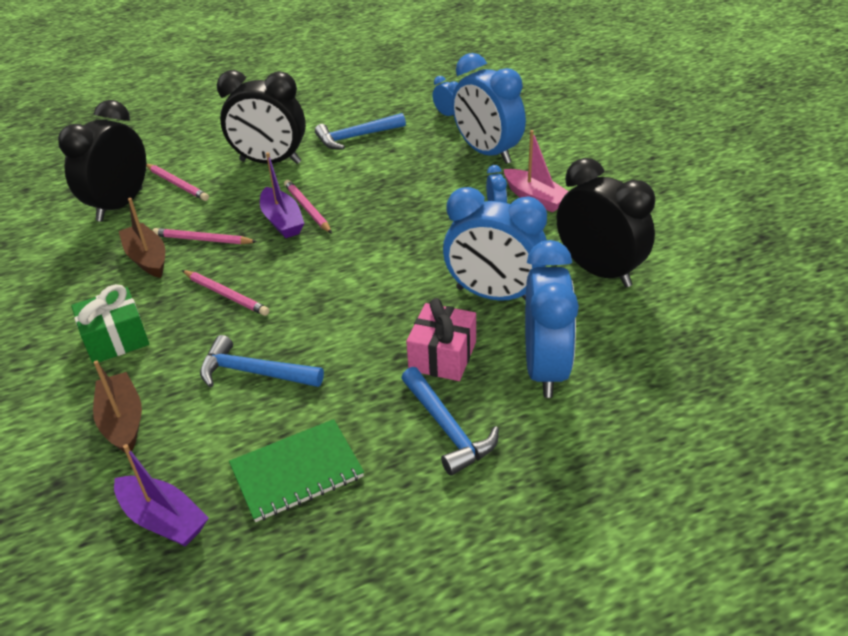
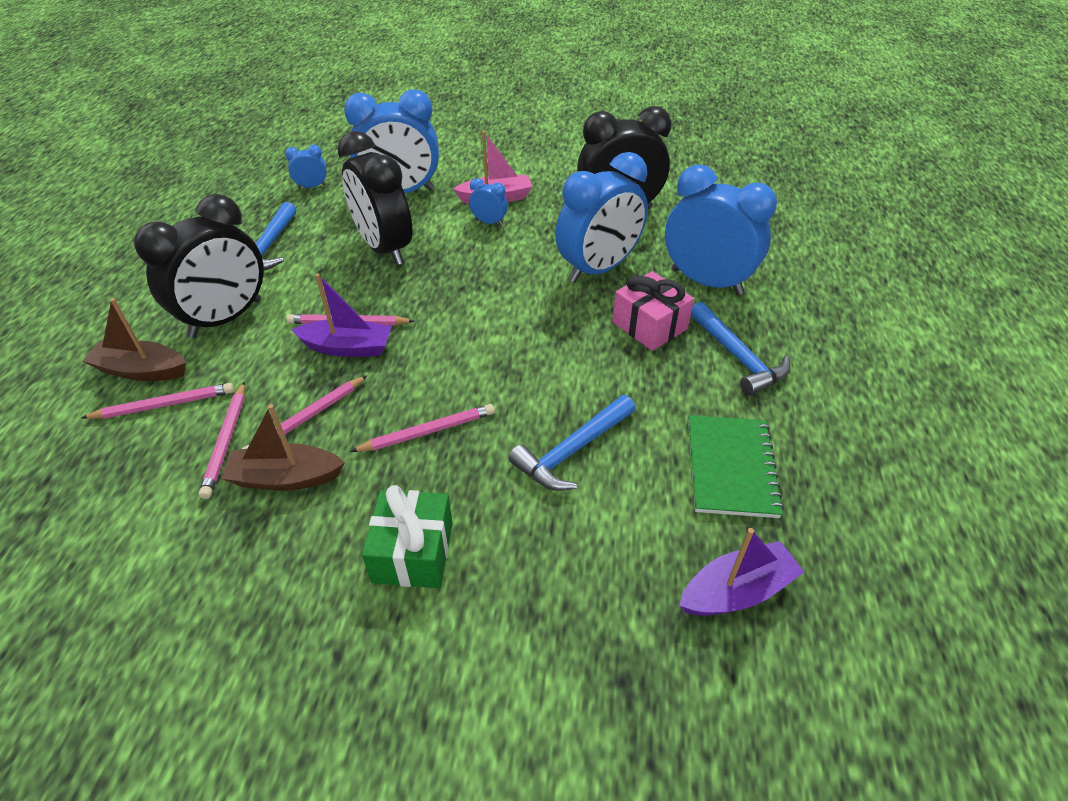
camera: 60 degrees left, 5 degrees up
(120, 205) = (136, 471): black clock -> black clock (384, 248)
(123, 421) = (564, 586): brown boat -> brown boat (141, 370)
(162, 221) = (226, 441): none -> pink pencil
(447, 429) = (738, 357): blue hammer -> blue hammer turned 60 degrees clockwise

